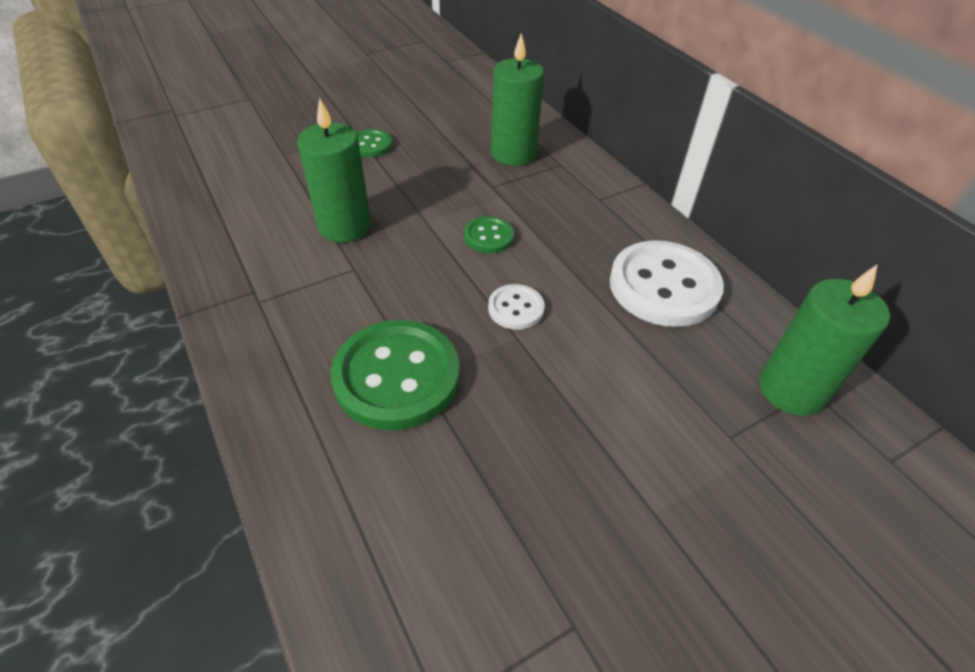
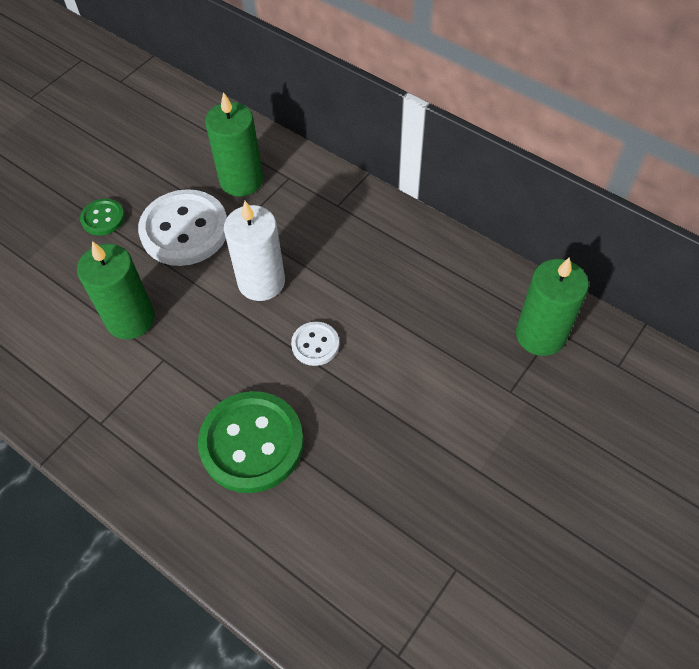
camera: 20 degrees left, 10 degrees up
(488, 236) = (261, 282): green button -> white candle
(664, 286) = (421, 277): white button -> white button (184, 230)

